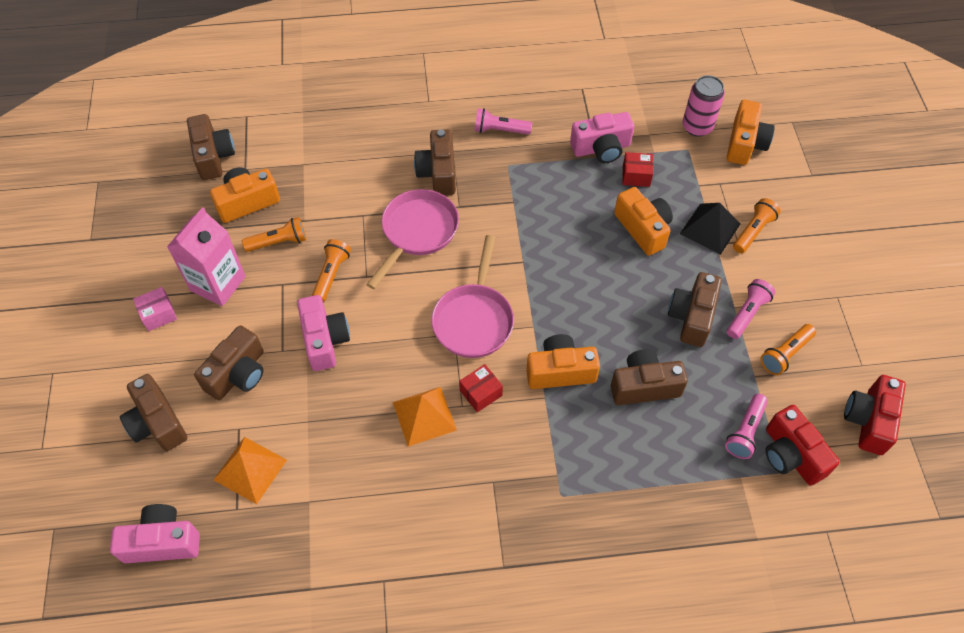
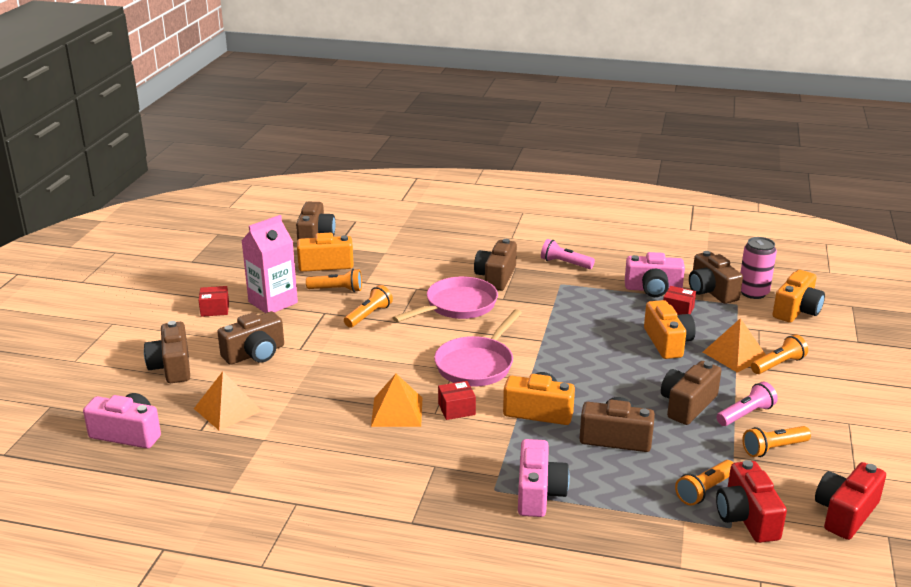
camera: 20 degrees right, 30 degrees down
(158, 314) = (215, 309): pink box -> red box
(324, 340) = (339, 350): pink camera -> pink camera (538, 493)
(657, 136) = (711, 291): none -> brown camera
(710, 228) = (734, 354): black pyramid -> orange pyramid
(745, 431) = (705, 490): pink flashlight -> orange flashlight

